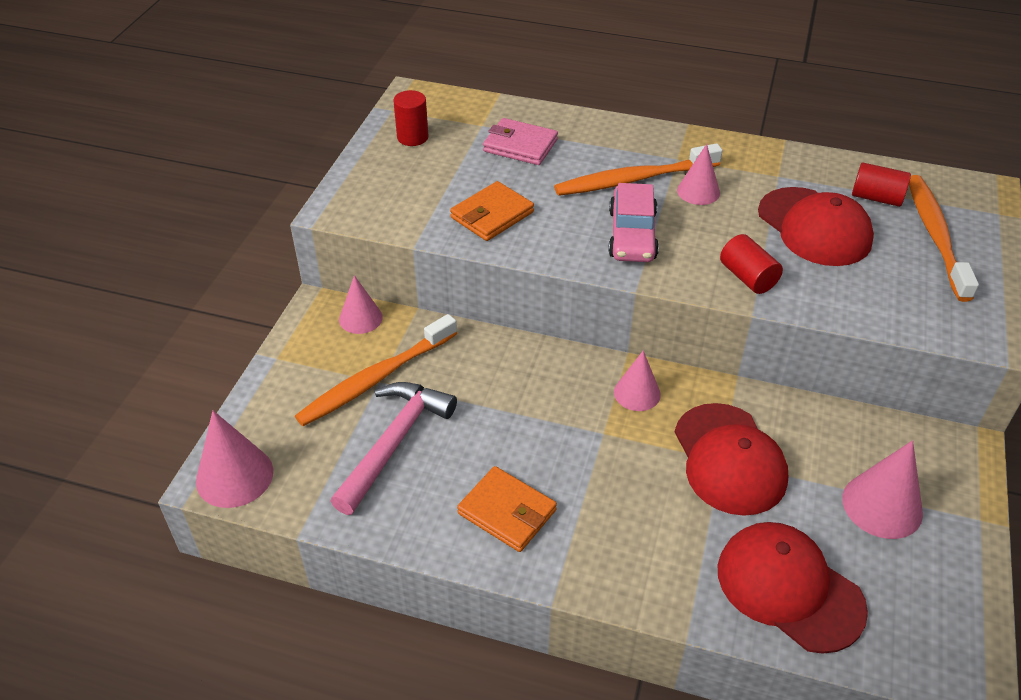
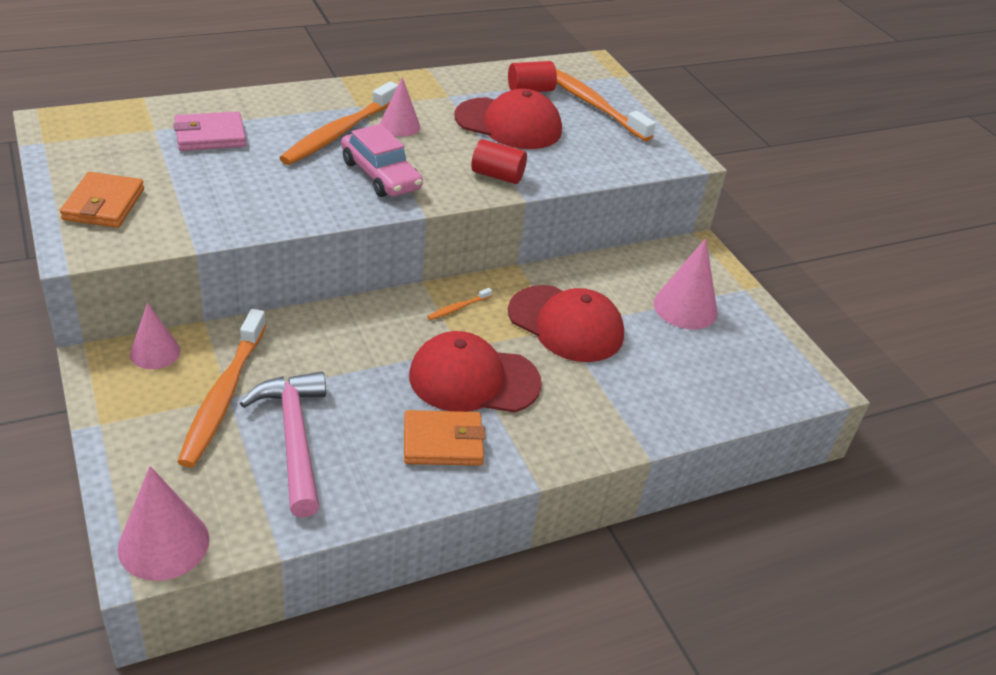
camera: 45 degrees left, 5 degrees down
(412, 137) = (93, 160): red cylinder -> none
(492, 215) = (244, 200): orange wallet -> orange wallet (104, 204)
(637, 393) = (458, 308): pink cone -> orange toothbrush
(789, 588) = (680, 389): red cap -> red cap (473, 379)

